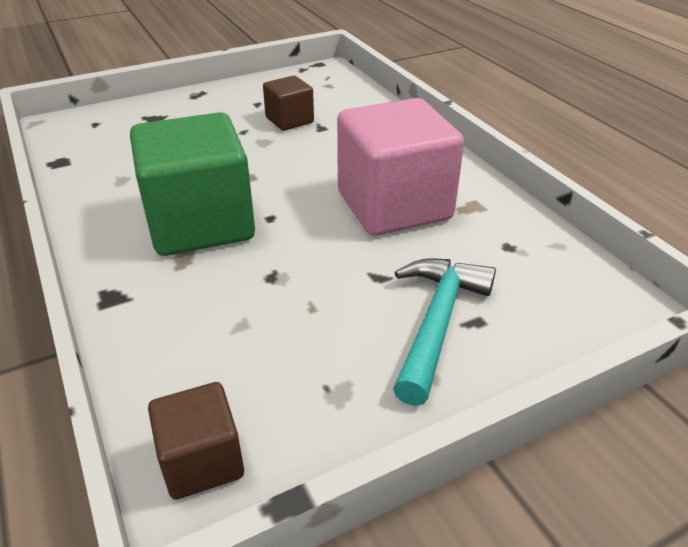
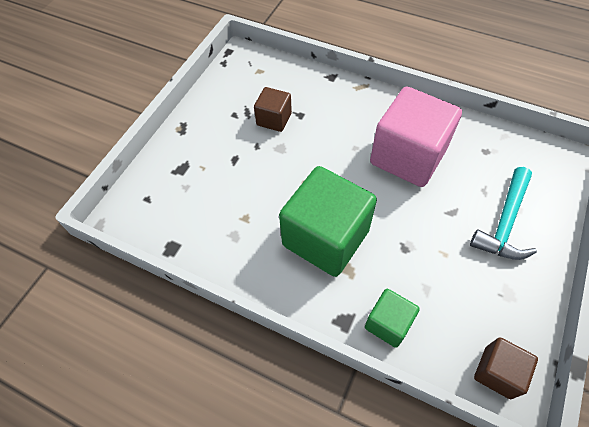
camera: 35 degrees left, 20 degrees up
(150, 327) = (388, 323): none -> green cube
(437, 322) = (504, 223): turquoise hammer -> turquoise hammer turned 135 degrees counterclockwise

